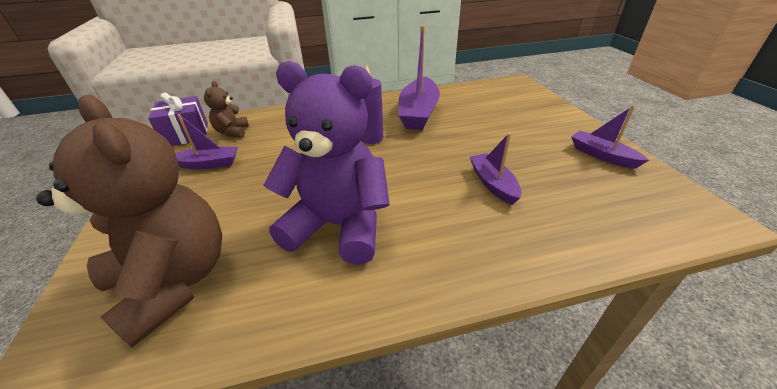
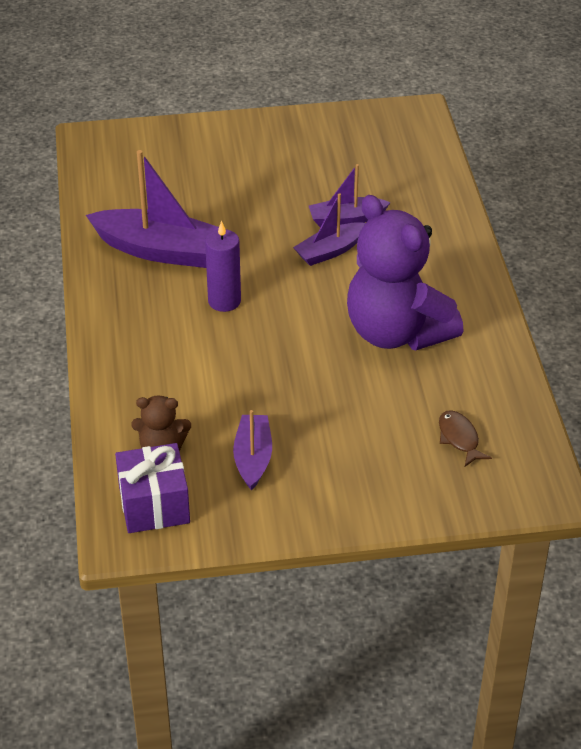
camera: 85 degrees left, 5 degrees up
(174, 282) = (459, 438): brown teddy bear -> brown fish
(338, 226) = (396, 332): purple teddy bear -> purple teddy bear turned 60 degrees counterclockwise
(602, 155) = (311, 134): purple boat -> purple boat (330, 251)

